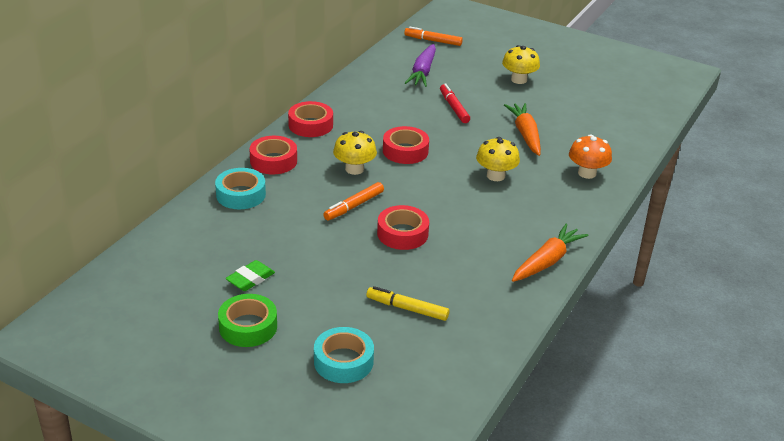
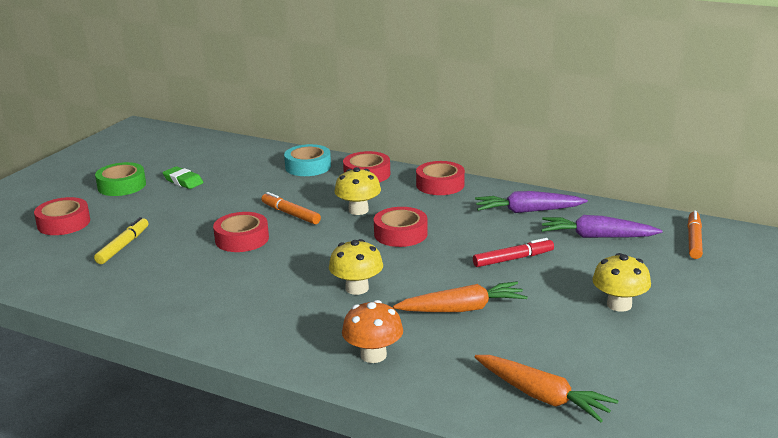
camera: 90 degrees right, 10 degrees down
(343, 361) = (64, 223): turquoise tape -> red tape
(374, 92) = (527, 211): none -> purple carrot
(547, 261) = (181, 321): orange carrot -> orange carrot (542, 396)

